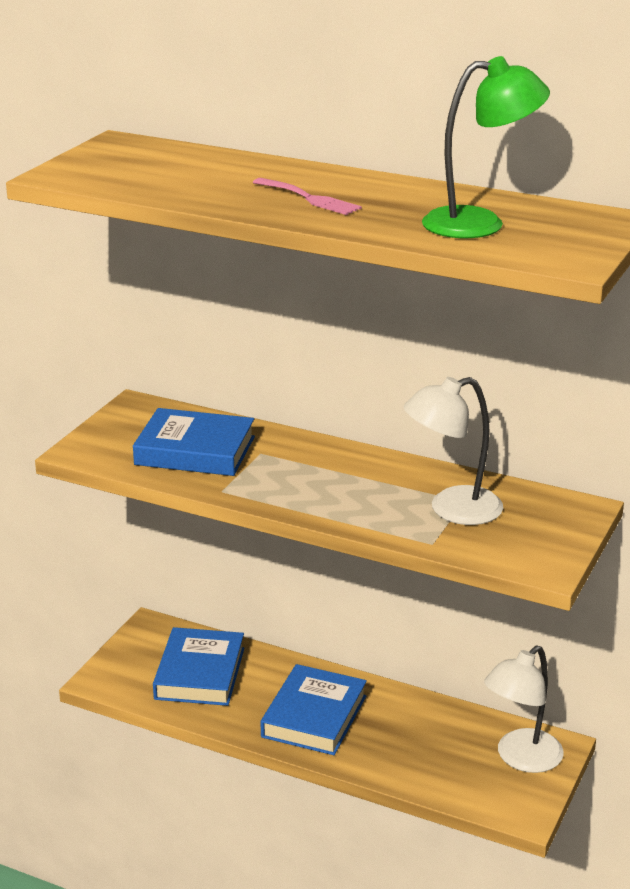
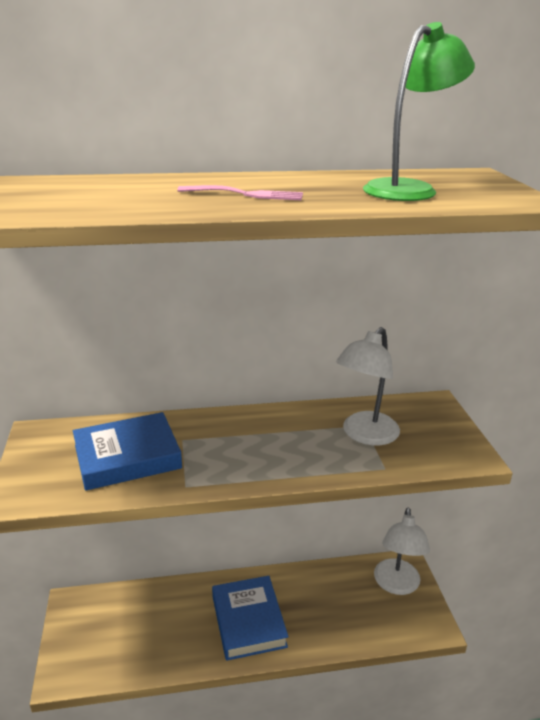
camera: 35 degrees left, 0 degrees up
(200, 673) = (139, 626): blue book -> none

